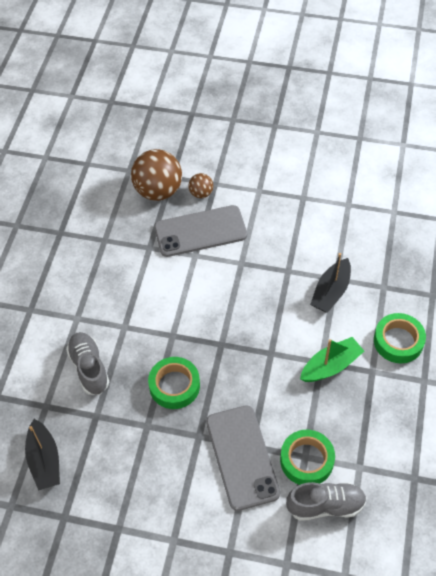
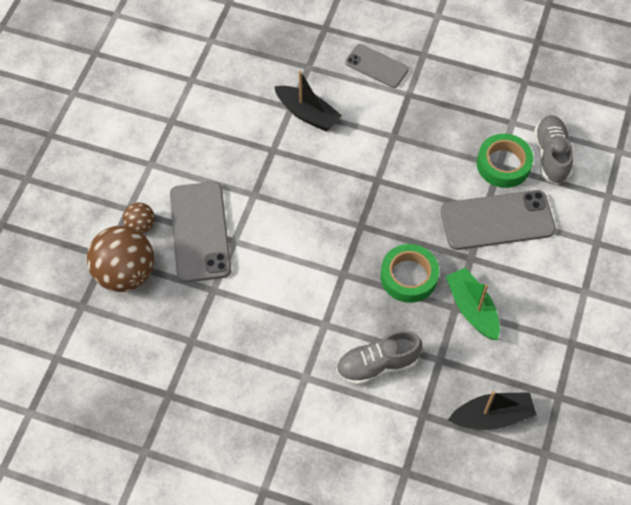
camera: 85 degrees left, 5 degrees up
(330, 366) = (399, 128): green boat -> green boat (472, 309)
(398, 341) = (376, 66): green tape -> grey phone

